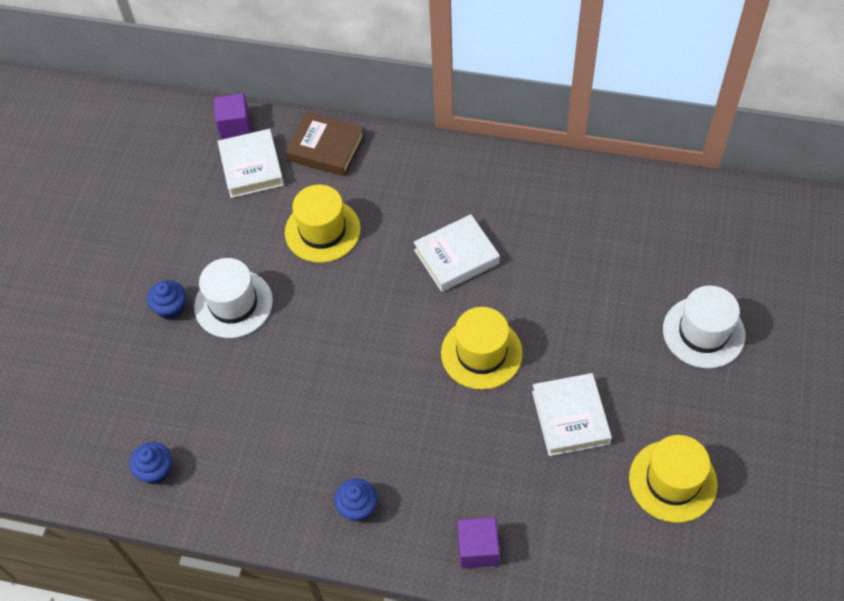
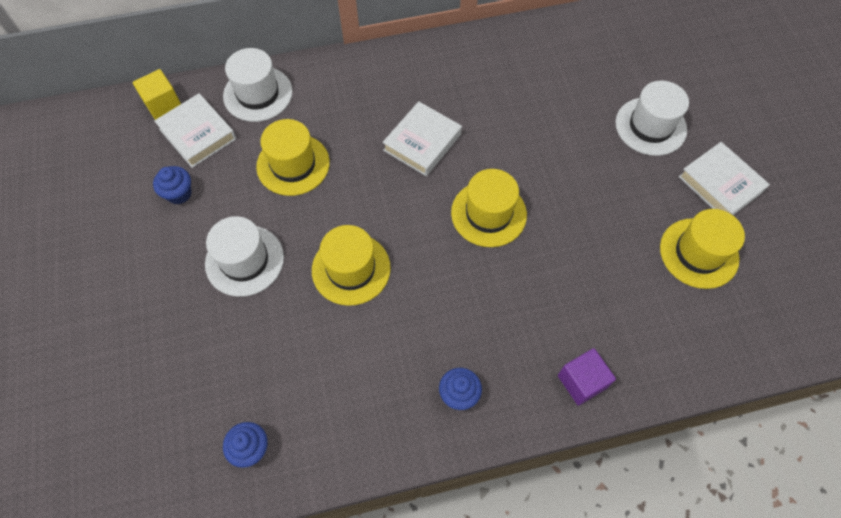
camera: 30 degrees left, 5 degrees up
(171, 308) = (186, 289): blue cupcake -> blue cupcake (179, 193)
(235, 126) = (163, 104): purple cube -> yellow cube
(323, 351) = (351, 269): none -> yellow hat
(326, 148) = (258, 94): brown book -> white hat
(570, 417) = (591, 236): white book -> white book (720, 184)

